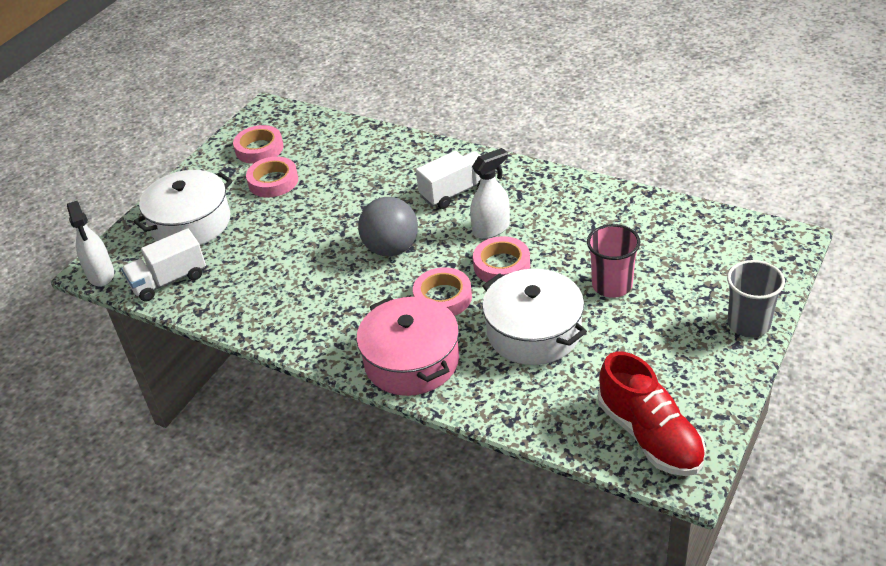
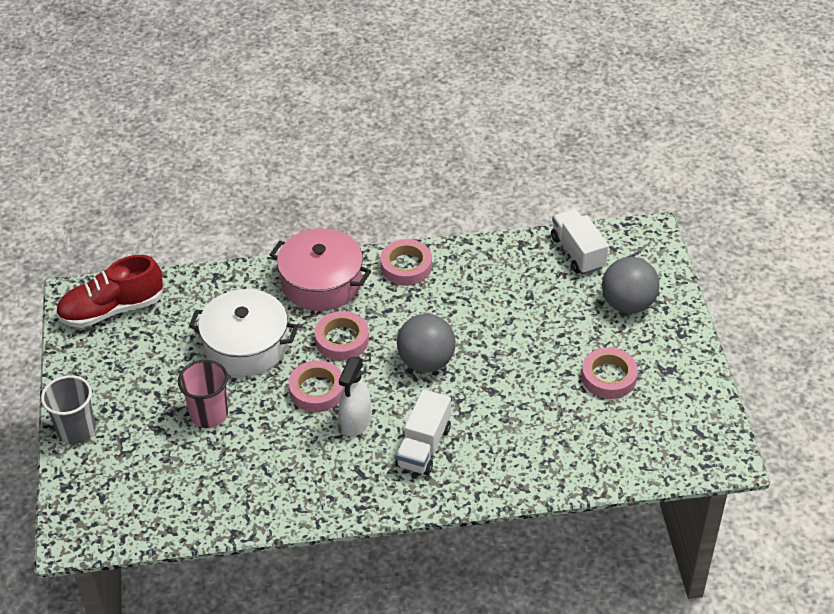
camera: 140 degrees right, 5 degrees up
(101, 275) = (638, 232): white spray bottle -> none
(169, 280) = (578, 253): white truck -> white truck turned 45 degrees counterclockwise
(191, 223) = (628, 304): white pot -> grey ball
(259, 149) = (669, 406): pink tape -> pink tape (406, 266)
(650, 436) = (112, 309): red shoe -> red shoe turned 45 degrees counterclockwise

